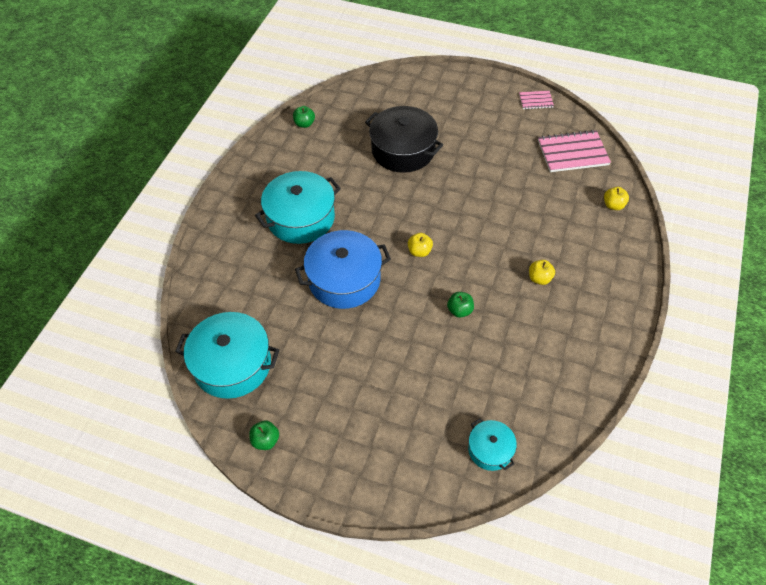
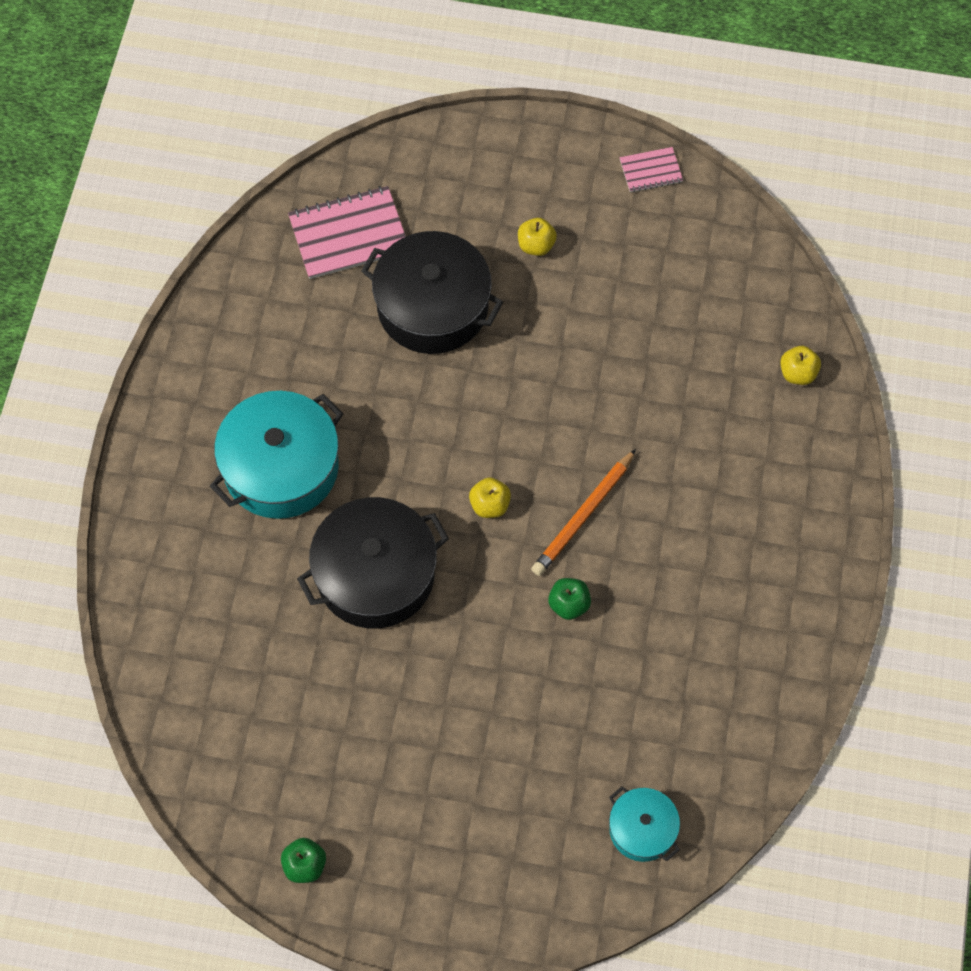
camera: 10 degrees left, 10 degrees up
(232, 364) = (226, 750): turquoise pot -> none
(304, 124) = (249, 272): green apple -> none
(344, 279) = (375, 574): blue pot -> black pot
(475, 264) = (583, 516): none -> orange pencil
(539, 278) = (689, 529): yellow apple -> yellow apple (536, 245)
(572, 153) = (723, 275): pink notebook -> pink notebook (349, 235)

